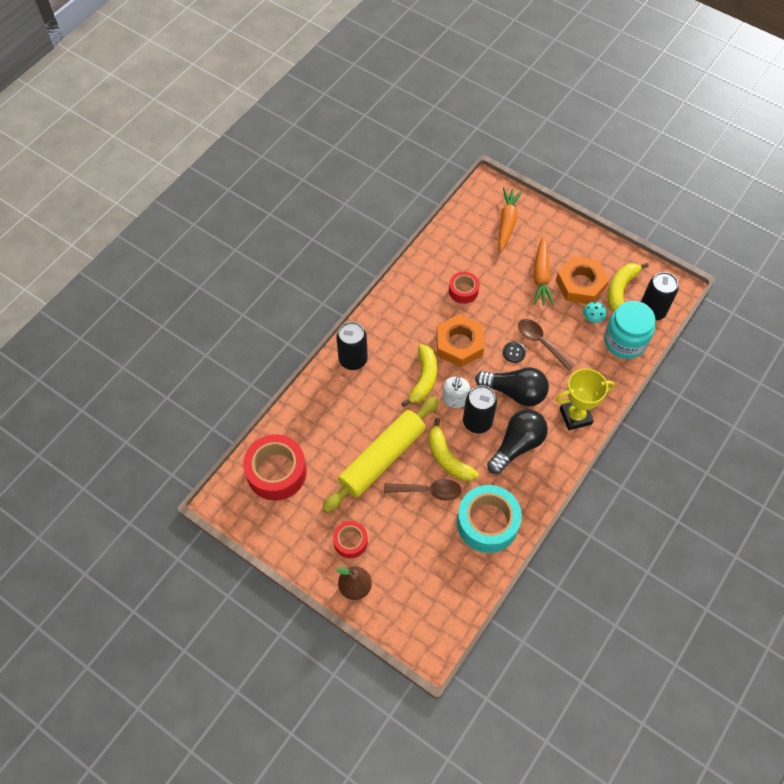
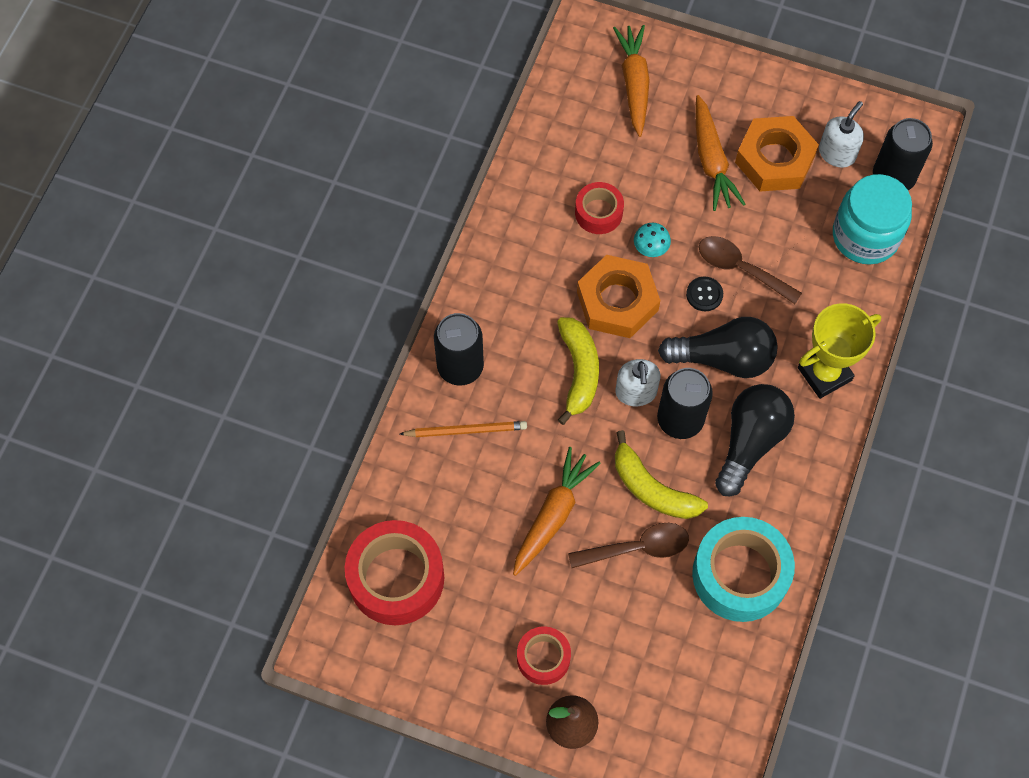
camera: 15 degrees left, 5 degrees up
(345, 397) = (466, 430): none -> orange pencil
(382, 458) = (553, 515): yellow rolling pin -> orange carrot
(592, 317) = (807, 209): turquoise mushroom -> turquoise mushroom (651, 247)
(620, 289) = (837, 153): yellow banana -> white soap dispenser

